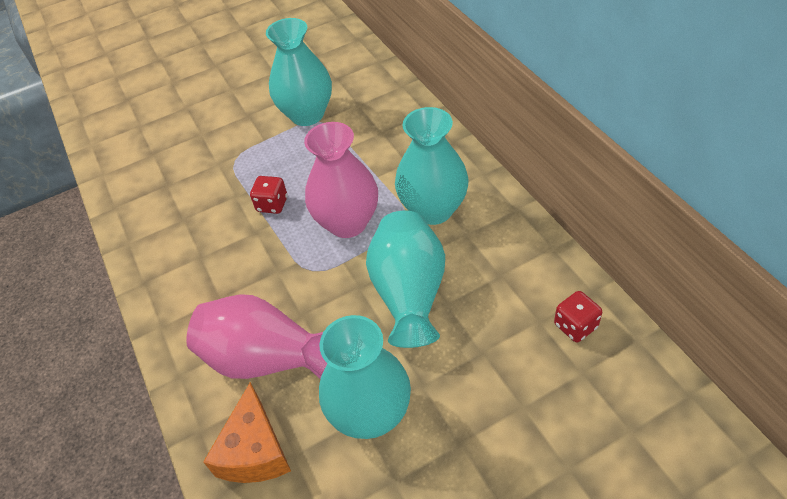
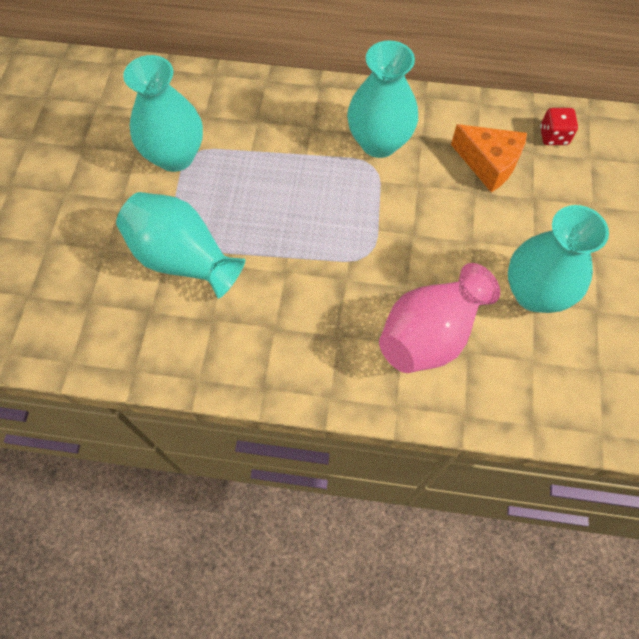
camera: 60 degrees left, 15 degrees up
(255, 451) = (511, 385): orange cheese -> orange cheese (489, 164)
(272, 204) = (264, 242): red dice -> none
(347, 223) = (339, 203): pink vase -> none
(409, 294) = (448, 207): turquoise vase -> turquoise vase (183, 259)

